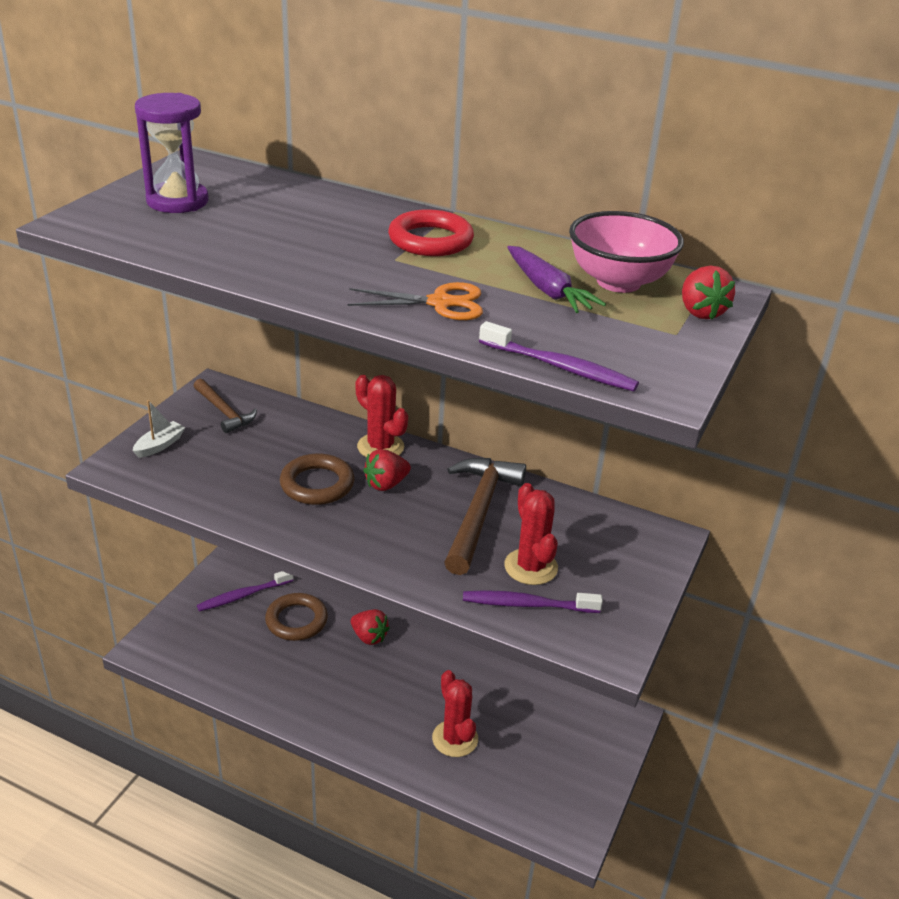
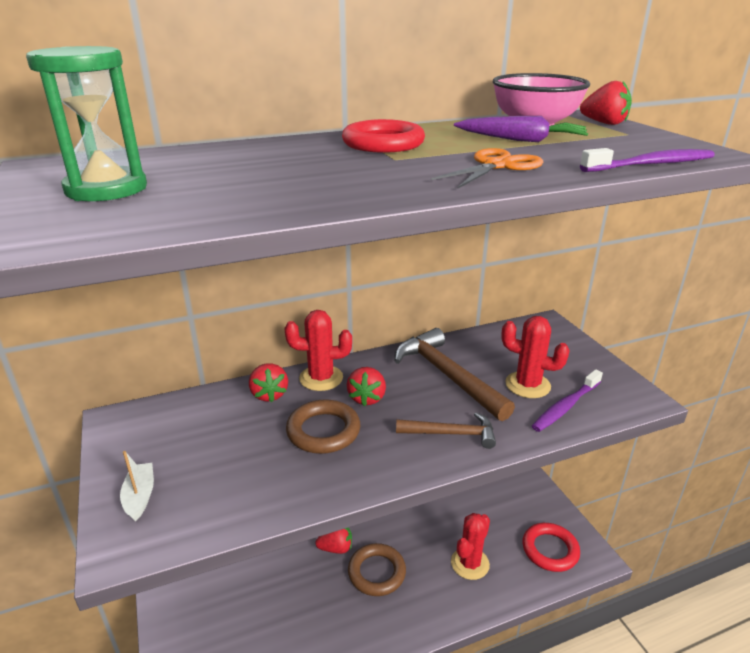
camera: 45 degrees left, 5 degrees down
(177, 201) = (106, 189): purple hourglass -> green hourglass
(224, 412) = (158, 431): brown hammer -> brown hammer (451, 434)
(243, 595) = (208, 598): purple toothbrush -> none
(296, 620) = (273, 580): brown ring -> brown ring (376, 572)
(326, 434) = (269, 394): none -> red strawberry
(455, 739) = (470, 563): red cactus -> red cactus turned 75 degrees counterclockwise
(542, 793) = (550, 550): none -> red ring

